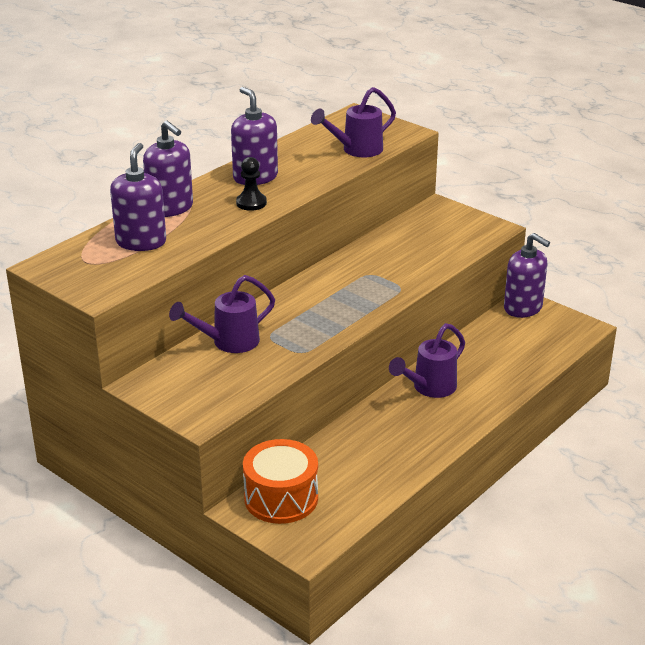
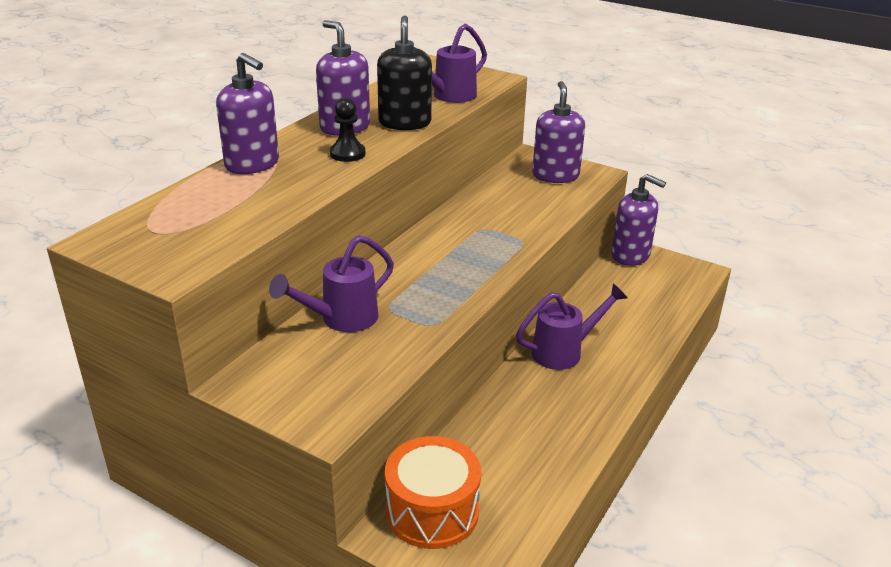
camera: 10 degrees left, 0 degrees up
(141, 242) = (222, 204): purple soap dispenser -> purple soap dispenser (555, 175)
(308, 176) = (405, 123): none -> black soap dispenser
(429, 388) = (564, 351): purple watering can -> purple watering can turned 150 degrees counterclockwise

